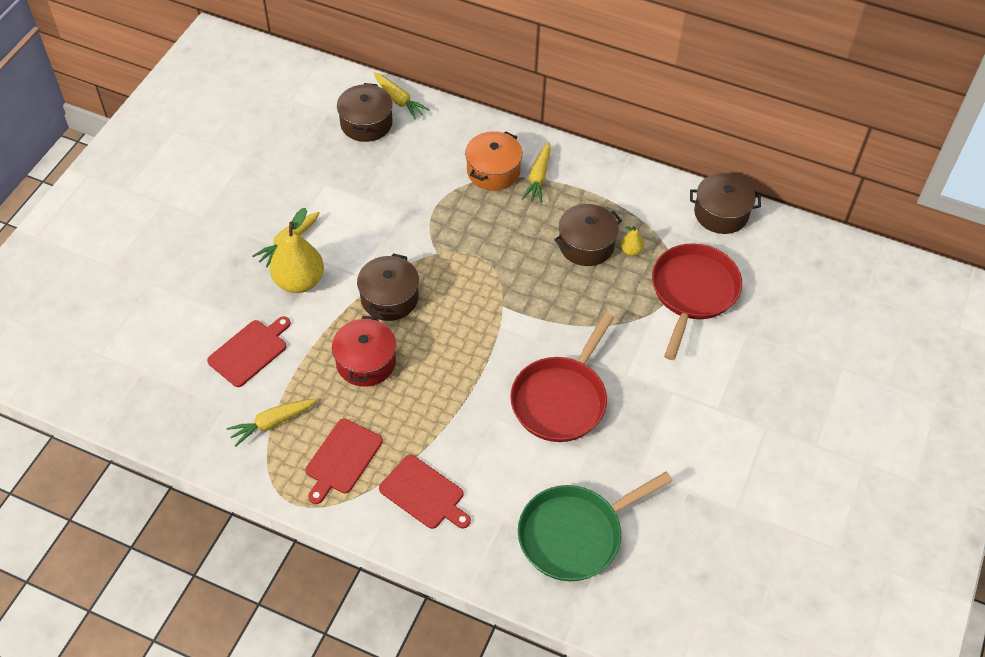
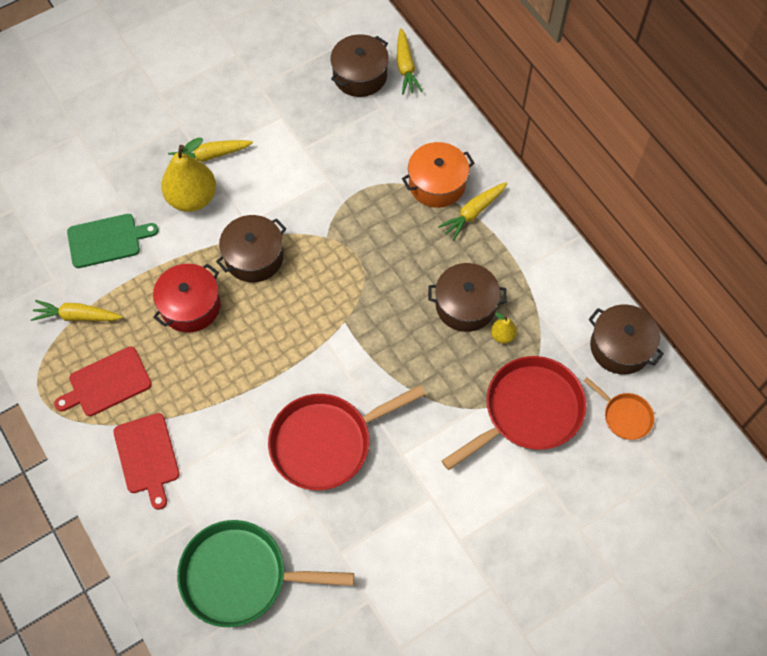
camera: 35 degrees right, 10 degrees up
(250, 351) = (107, 240): red cutting board -> green cutting board
(762, 258) = (624, 416): none -> orange pan

